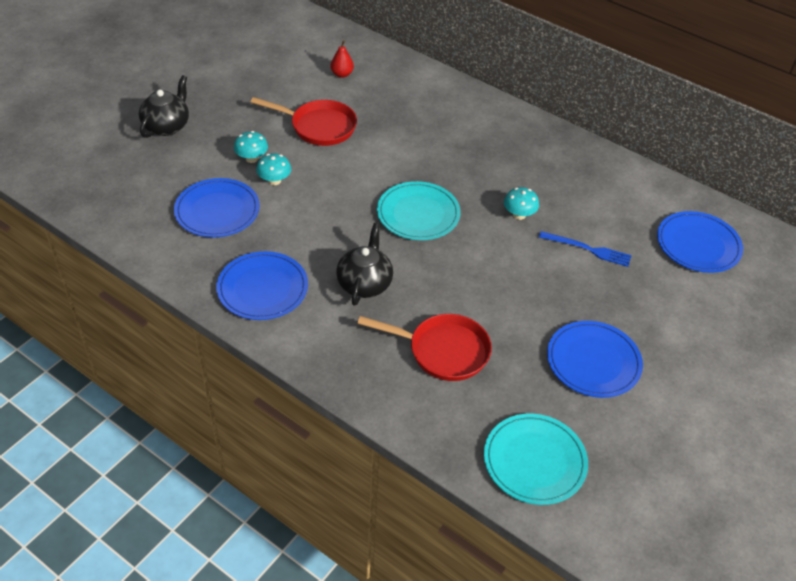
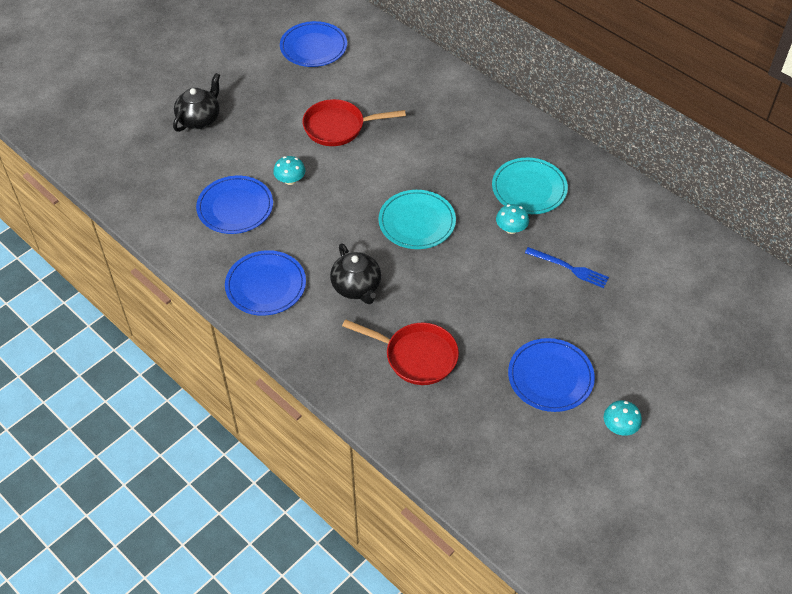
camera: 10 degrees right, 5 degrees up
(252, 158) = (272, 156): turquoise mushroom -> turquoise mushroom (619, 427)
(319, 127) = (339, 127): red pan -> red pan turned 150 degrees clockwise
(342, 74) = (369, 72): red pear -> none
(364, 283) = (357, 287): black teapot -> black teapot turned 135 degrees clockwise
(534, 461) = (478, 463): turquoise plate -> turquoise plate (529, 188)
(698, 245) = (676, 271): blue plate -> blue plate (313, 47)

